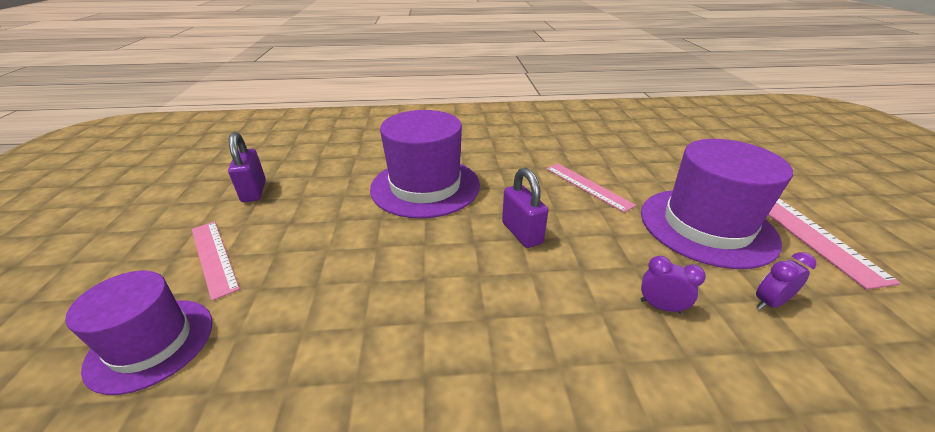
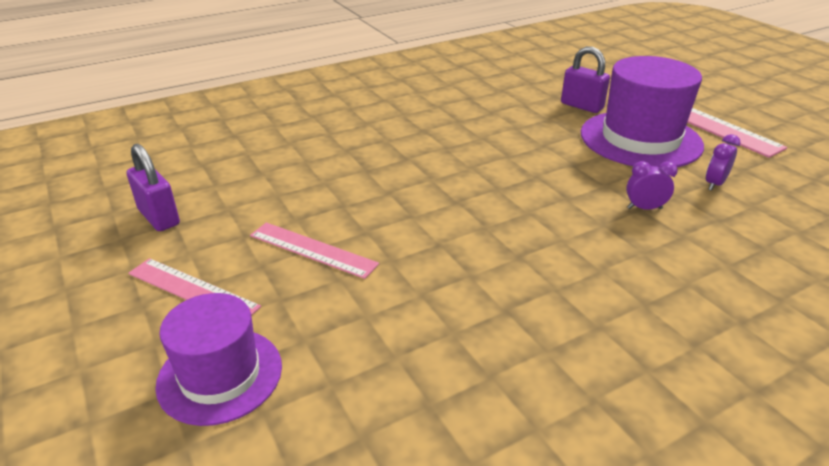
camera: 25 degrees left, 0 degrees up
(425, 186) = (361, 165): purple hat -> none
(522, 233) = (494, 183): purple padlock -> purple padlock (581, 106)
(587, 186) = (521, 128): pink ruler -> pink ruler (312, 250)

